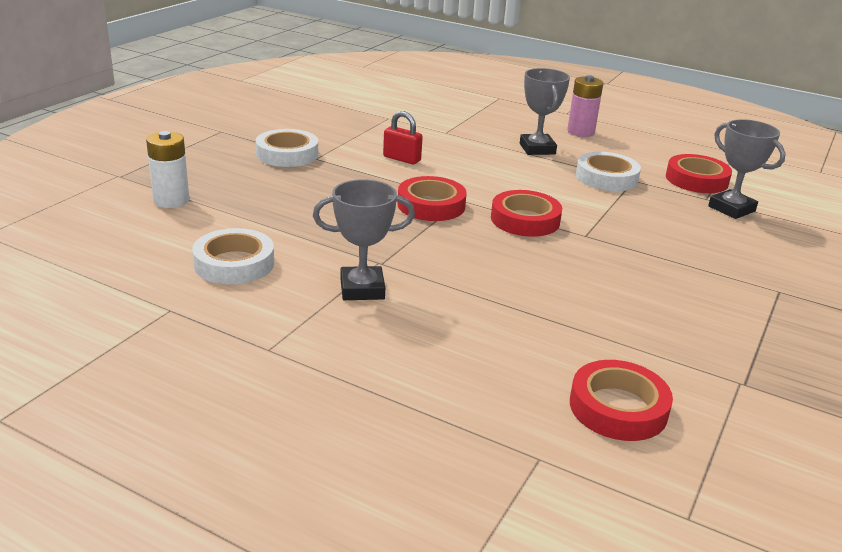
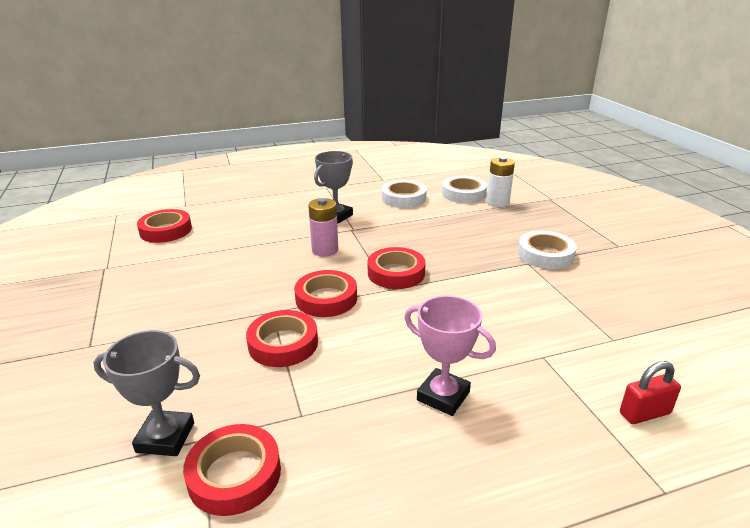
camera: 135 degrees right, 0 degrees up
(402, 159) = (492, 298): red padlock -> red padlock (644, 413)
(537, 149) = (443, 396): grey trophy -> pink trophy
(580, 132) = (462, 482): pink battery -> pink battery (325, 250)
(603, 212) = (283, 344): none -> red tape
(606, 177) = (328, 397): white tape -> white tape (463, 194)

